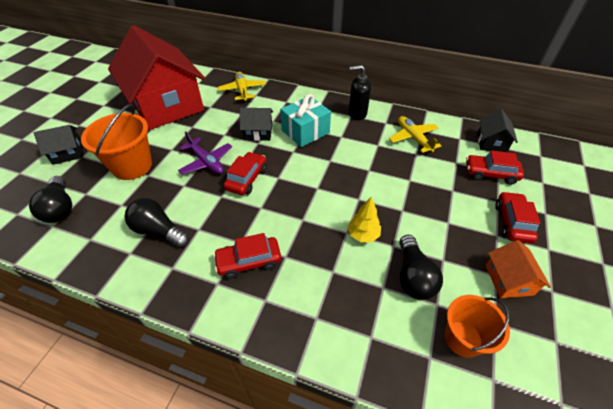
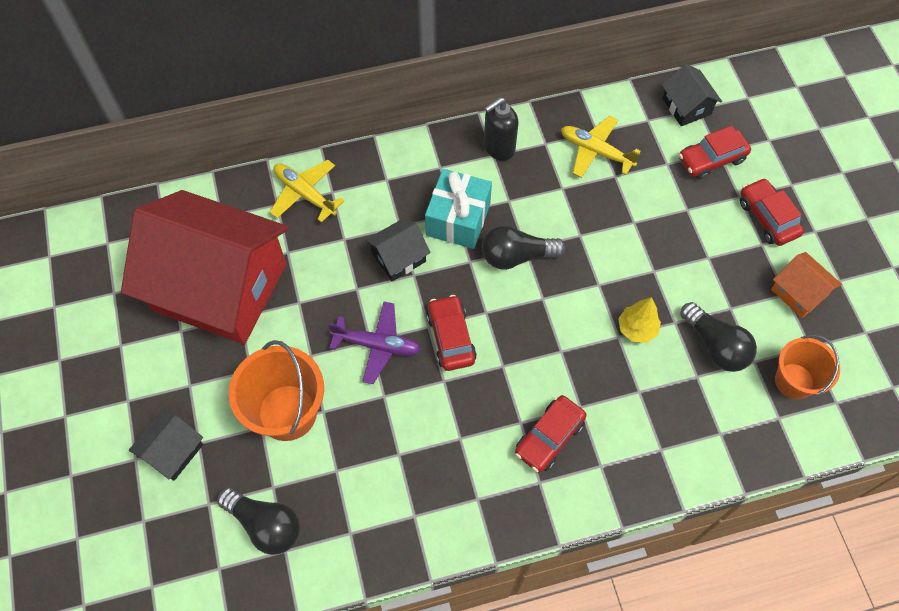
camera: 35 degrees left, 15 degrees up
(159, 231) = (418, 470): black light bulb -> black light bulb (516, 256)

